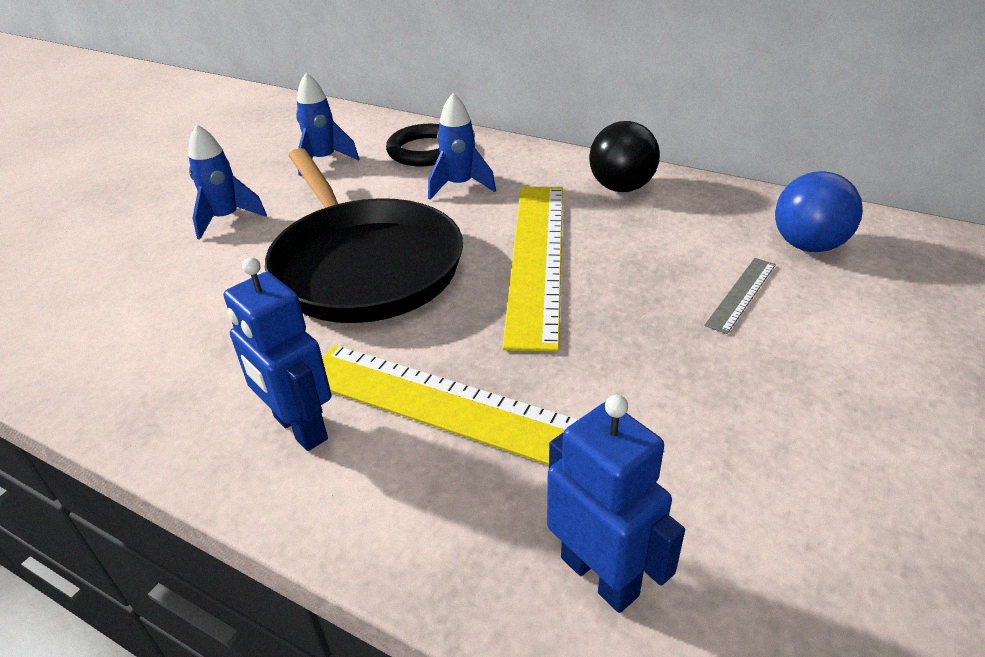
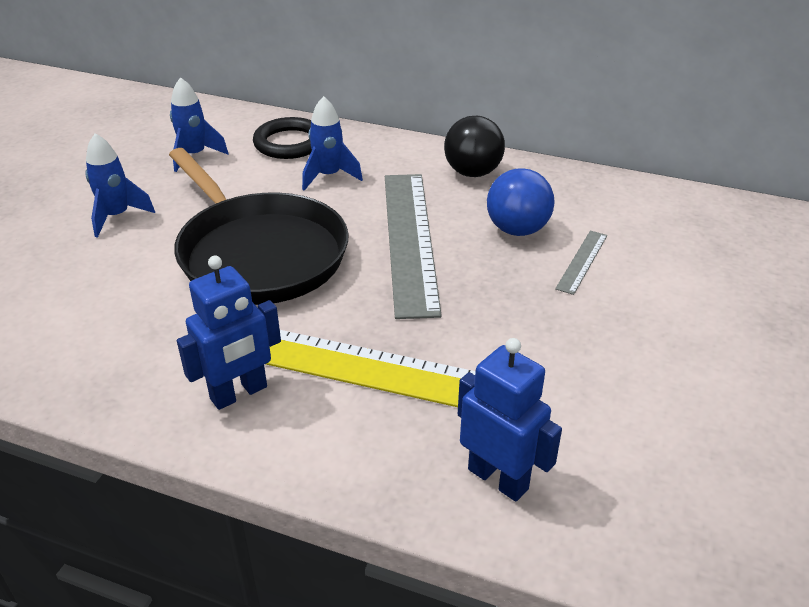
camera: 10 degrees left, 0 degrees up
(299, 428) = (239, 393): blue robot -> blue robot turned 75 degrees counterclockwise
(536, 258) = (409, 239): yellow ruler -> grey ruler
(808, 245) = (632, 218): blue ball -> blue ball (517, 230)

